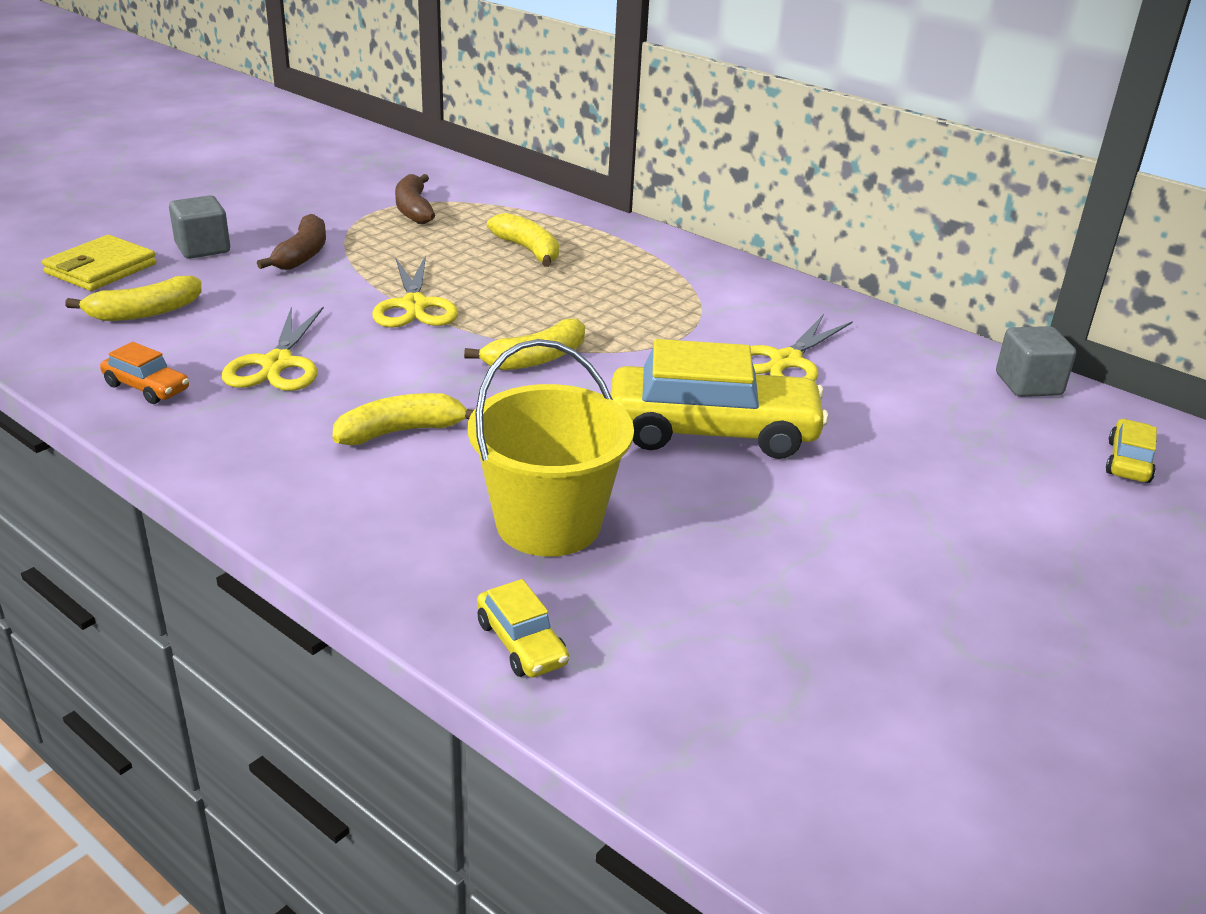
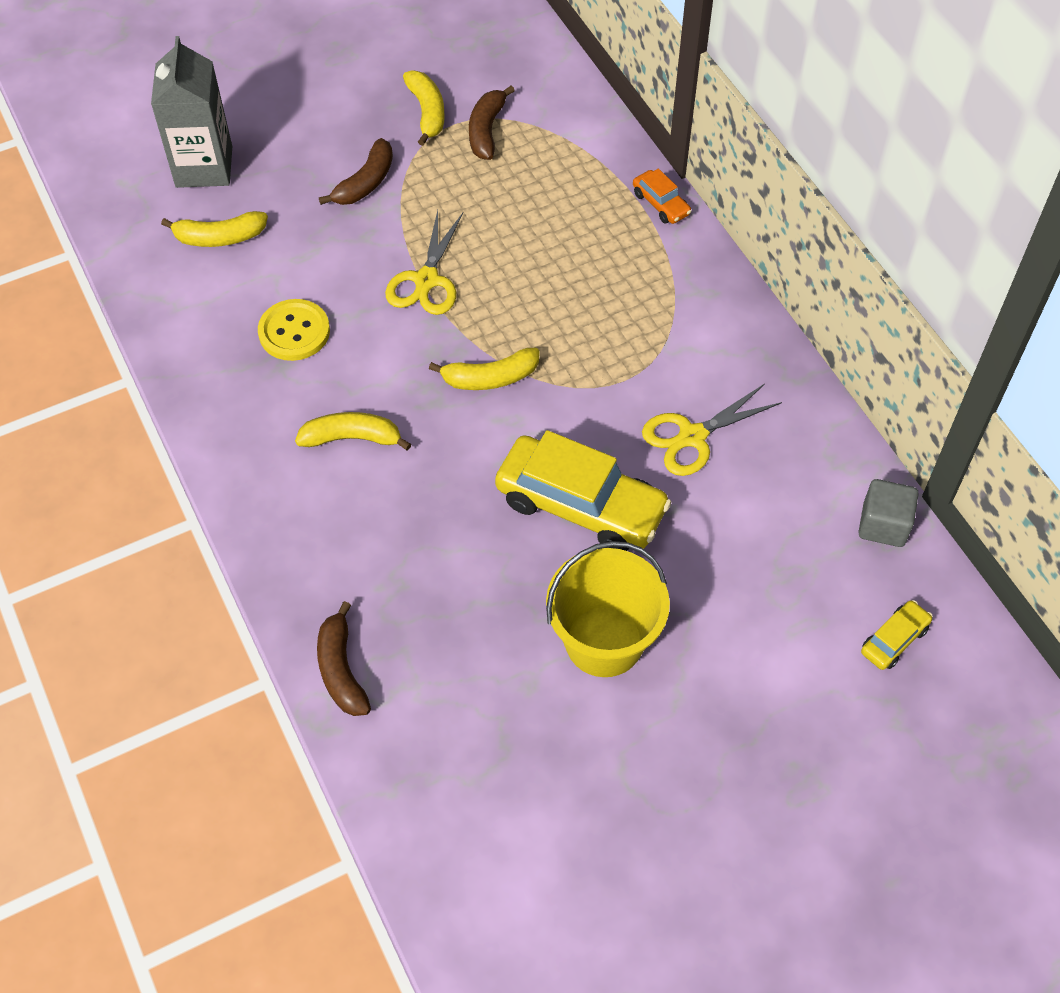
camera: 25 degrees right, 25 degrees up
(101, 269) = (204, 167): yellow wallet -> grey carton
(147, 387) = (195, 336): orange car -> orange car (660, 204)
(203, 248) = (289, 154): grey cube -> none
(277, 364) = (294, 332): yellow scissors -> yellow button
(521, 643) = (341, 670): yellow car -> brown banana
(528, 250) = (558, 220): yellow banana -> yellow banana (427, 112)
(548, 524) = (410, 567): yellow bucket -> yellow bucket (604, 641)

